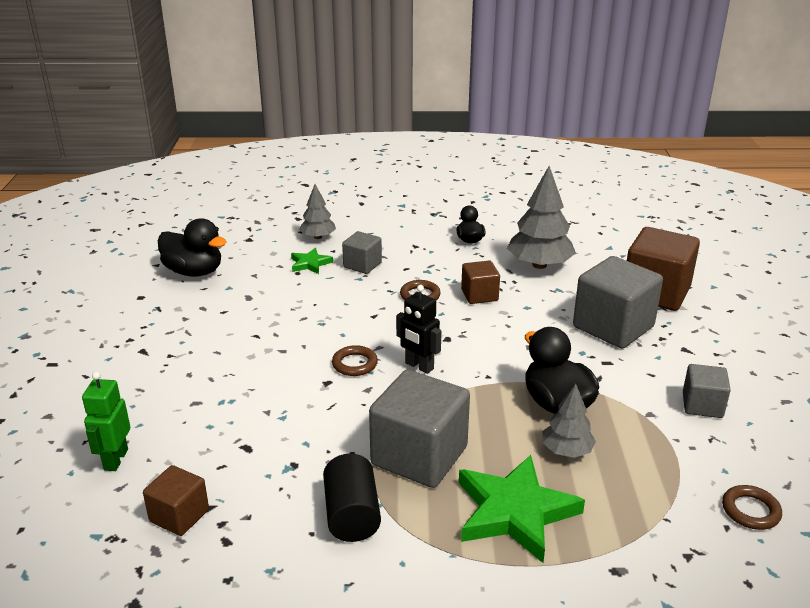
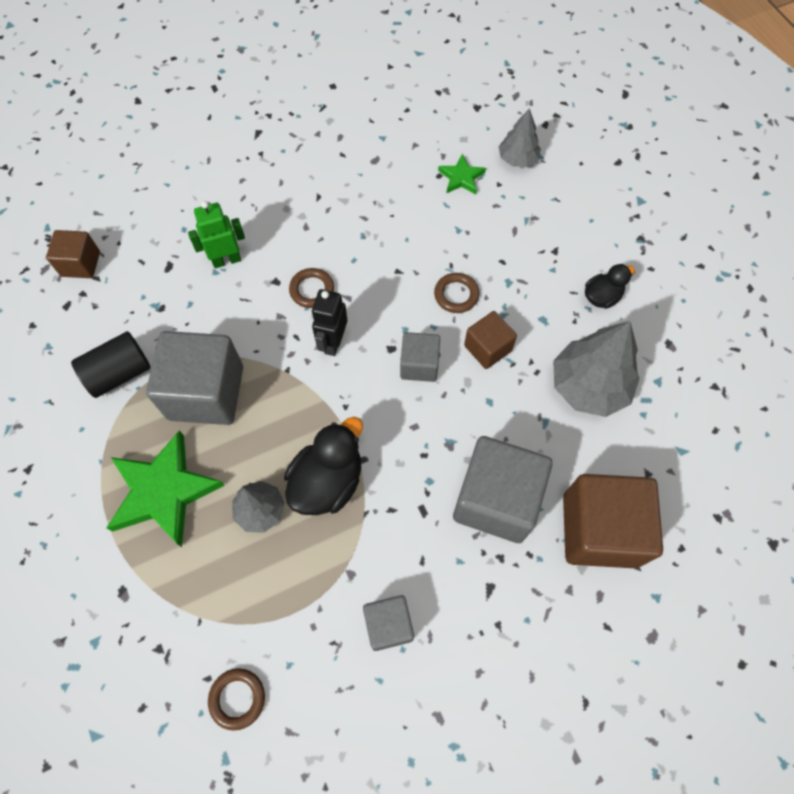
camera: 65 degrees right, 35 degrees up
(115, 459) = (123, 193): green robot -> green robot (226, 260)
(194, 272) = (393, 99): black duck -> none
(362, 265) = (485, 221): grey cube -> grey cube (419, 365)

